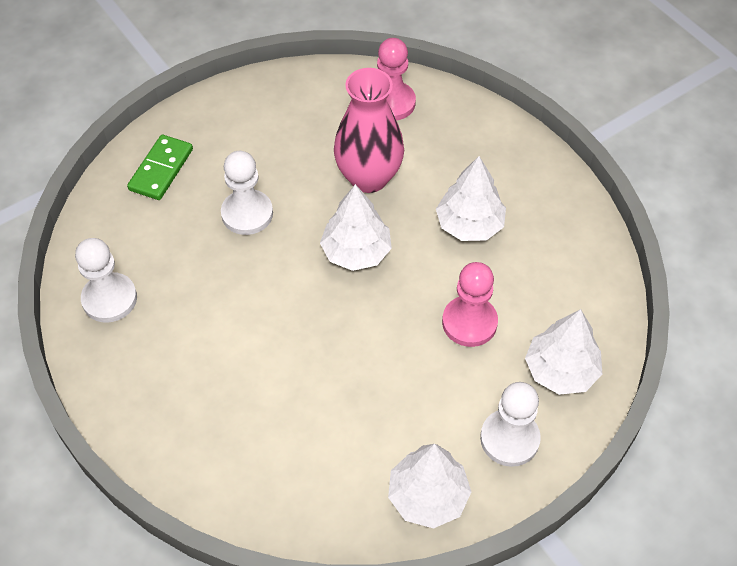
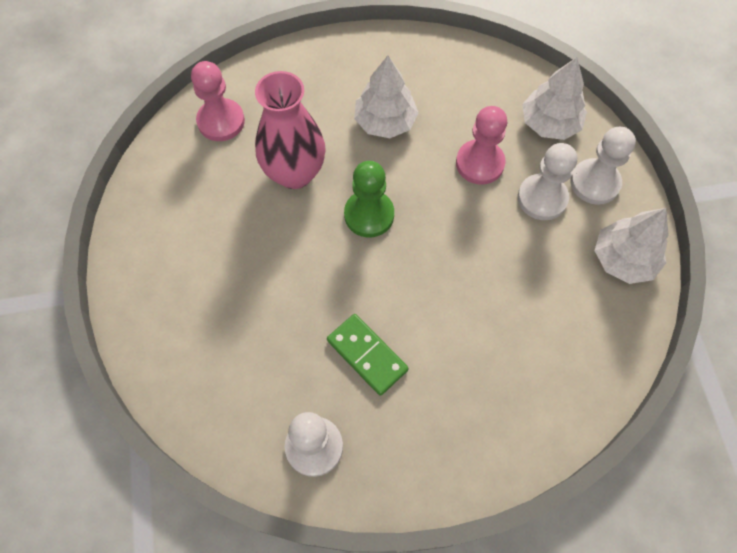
camera: 65 degrees left, 10 degrees up
(161, 169) = (180, 344): green domino -> green domino (367, 355)
(247, 214) = (279, 286): white pawn -> white pawn (542, 198)
(356, 252) = (369, 215): white tree -> green pawn

